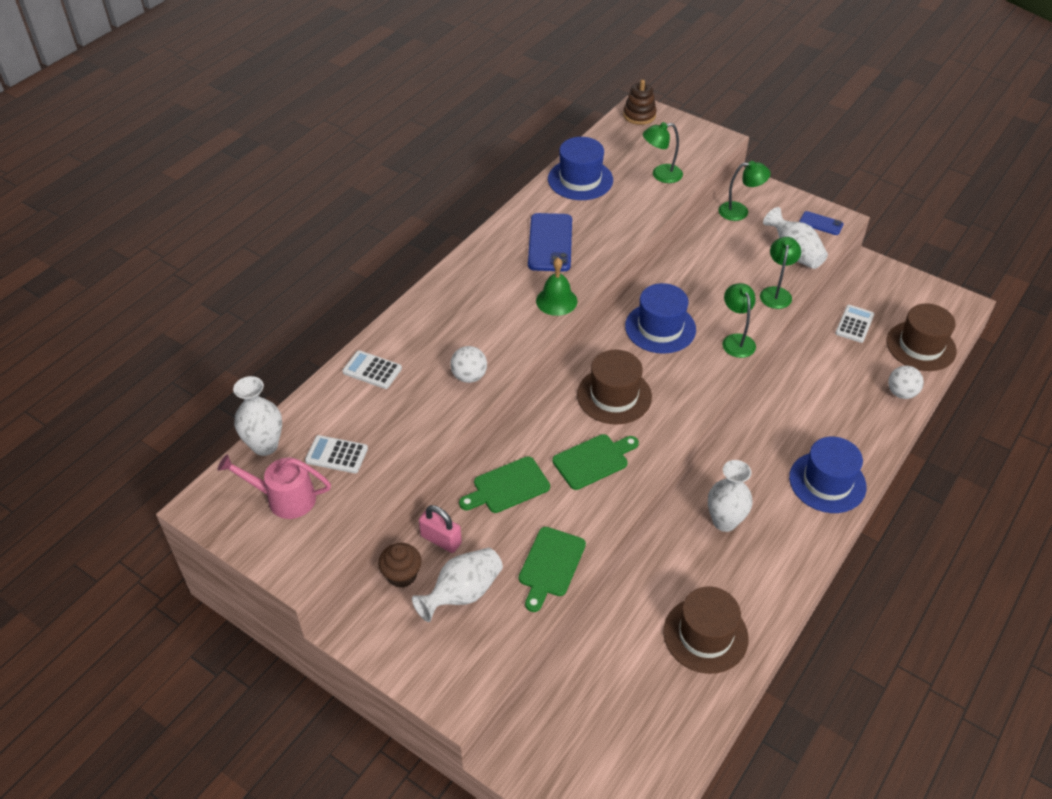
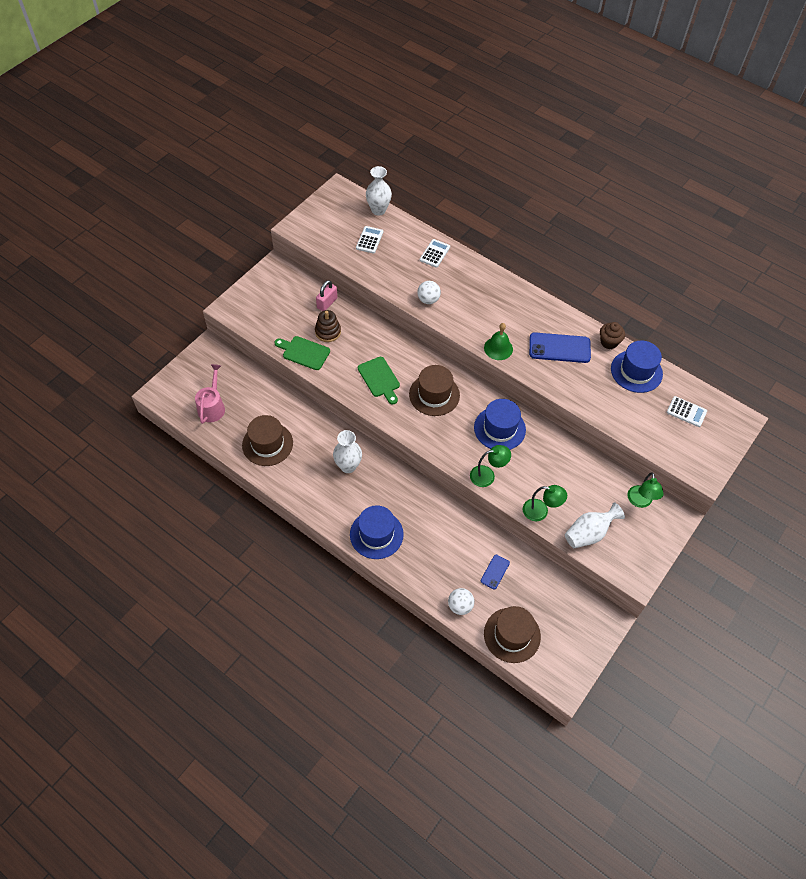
camera: 90 degrees right, 10 degrees up
(284, 498) = (341, 220): pink watering can -> pink watering can (212, 406)
(402, 575) = (305, 286): brown cupcake -> brown cupcake (609, 342)
(463, 593) = (290, 312): white vase -> none
(507, 487) = (362, 334): green cutting board -> none
(639, 115) = (731, 419): brown stacking toy -> brown stacking toy (328, 332)
(660, 175) = (649, 426): green lamp -> none
(821, 223) = (630, 562): blue phone -> blue phone (495, 572)
(854, 324) = (535, 588): white calculator -> white calculator (686, 412)

